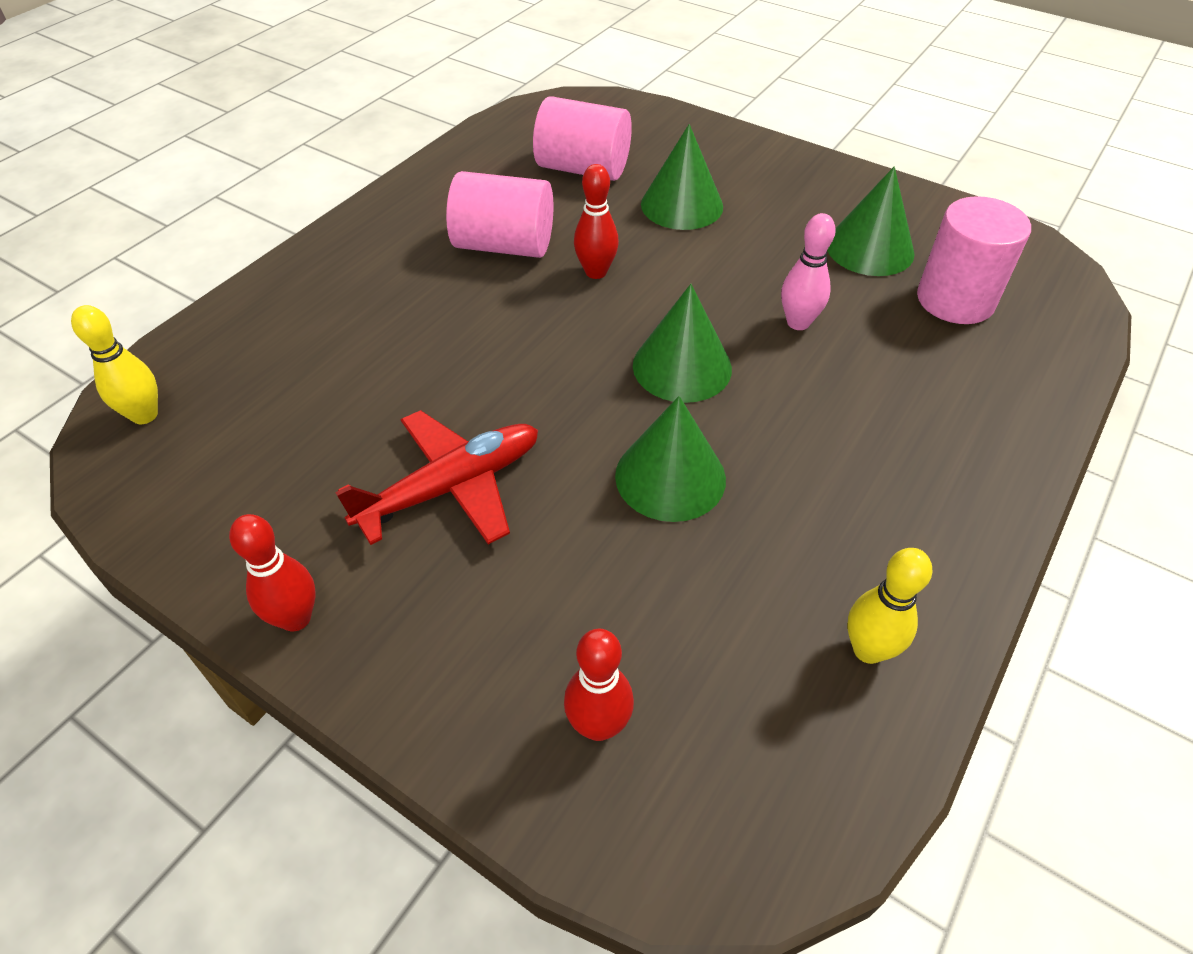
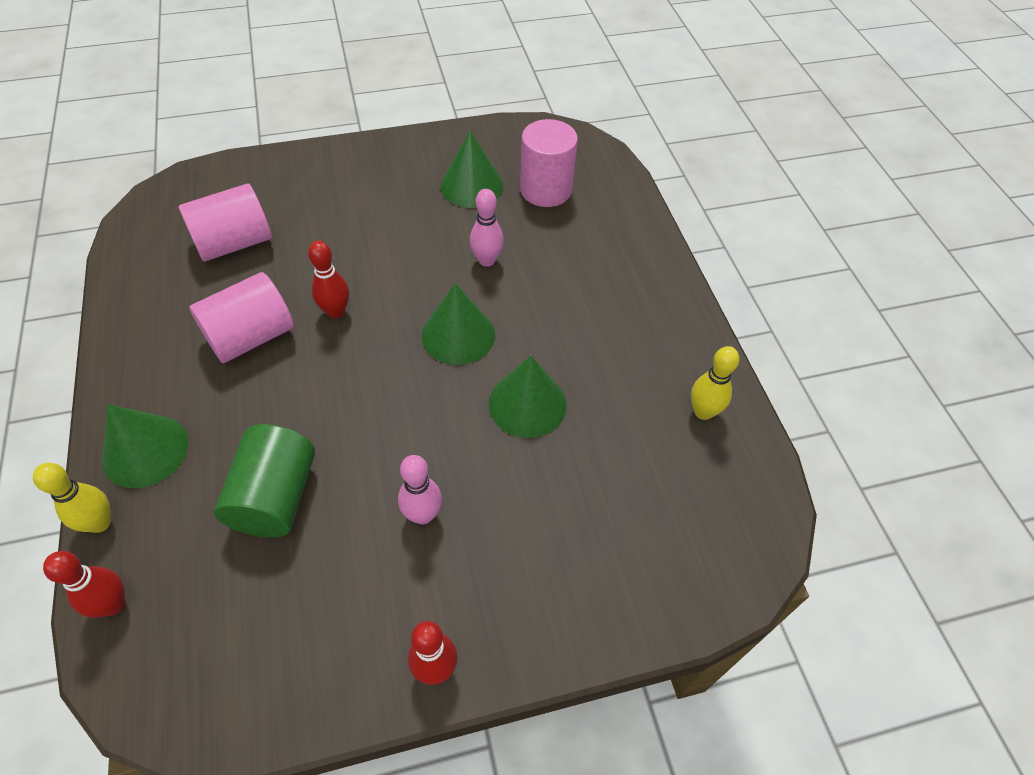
camera: 50 degrees left, 5 degrees up
(144, 415) = (148, 661): yellow bowling pin -> yellow bowling pin (100, 523)
(365, 376) = (275, 497): none -> green cylinder
(451, 488) = (423, 515): red plane -> pink bowling pin
(598, 725) = (644, 558): red bowling pin -> red bowling pin (113, 604)
(682, 205) = (333, 227): green cone -> green cone (145, 451)

